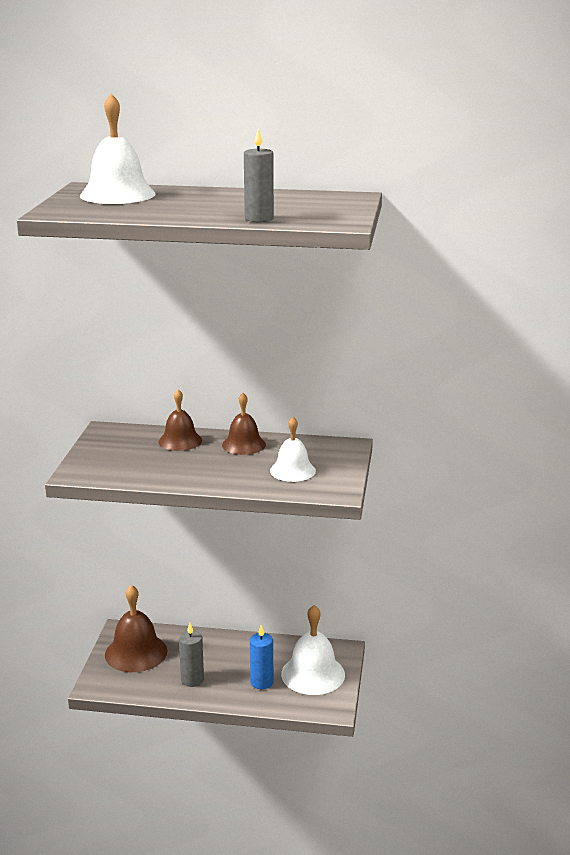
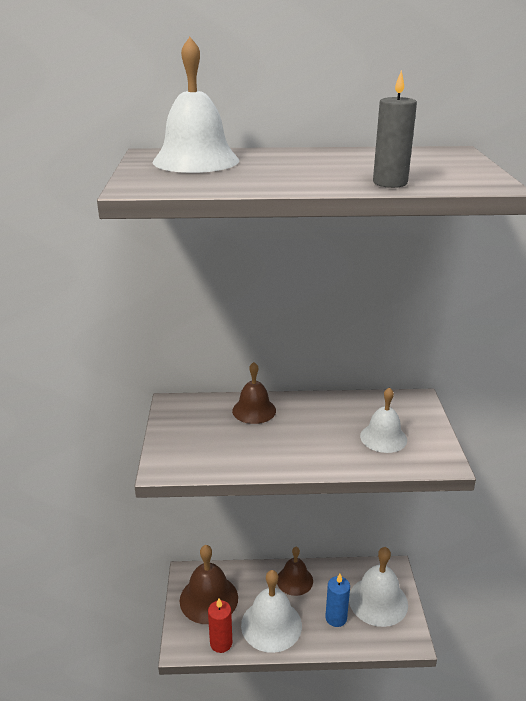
camera: 10 degrees left, 5 degrees up
(135, 688) = (221, 643): none -> red candle
(192, 680) = (271, 625): grey candle -> white bell
(243, 444) = (318, 409): brown bell -> brown bell (294, 580)

